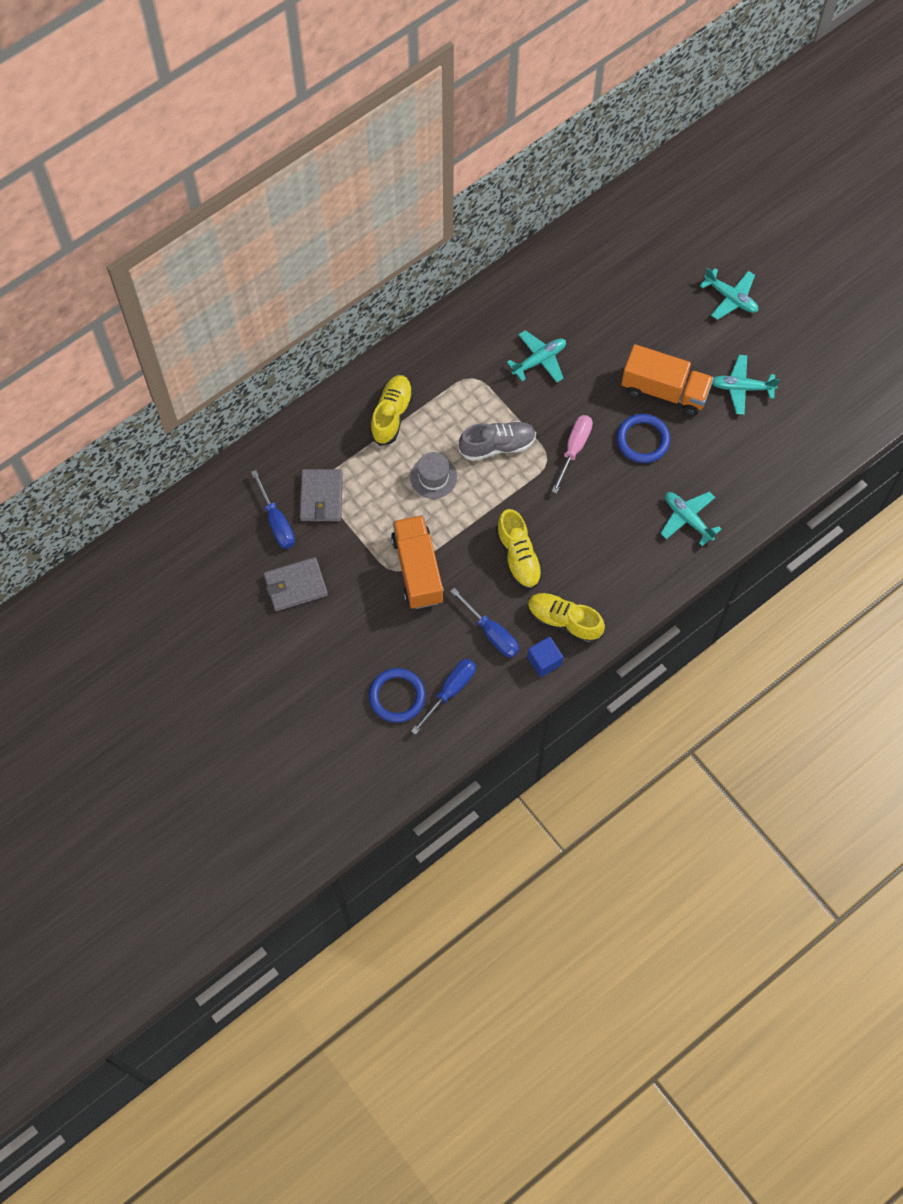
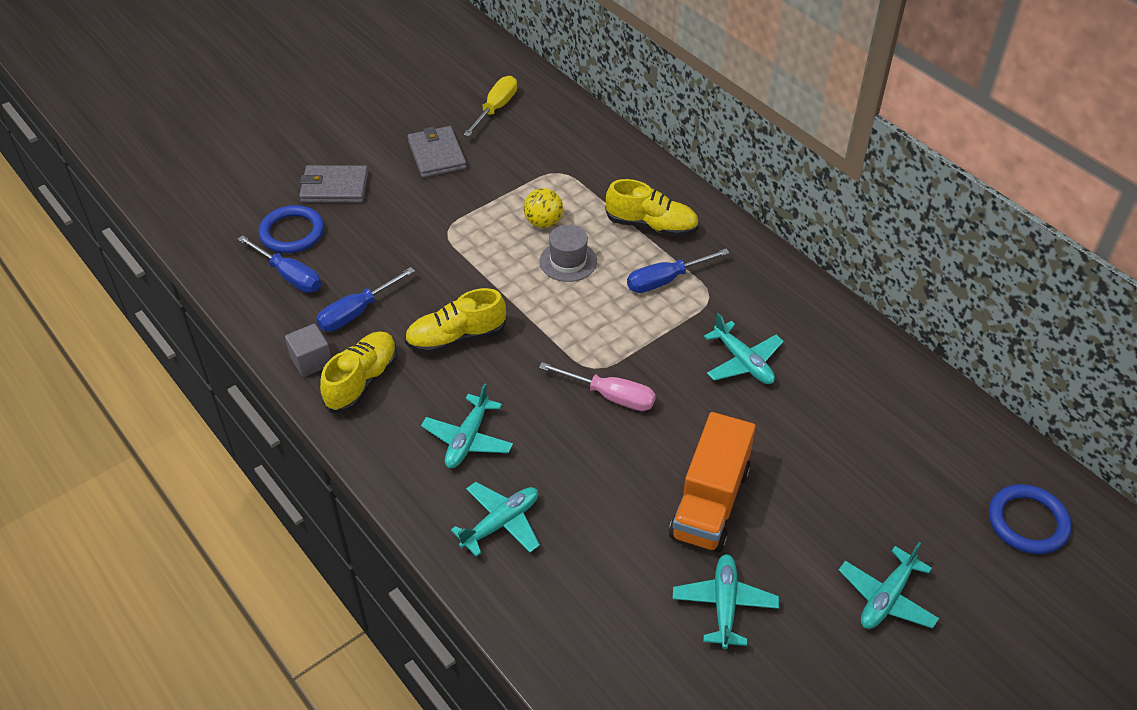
camera: 90 degrees right, 20 degrees down
(229, 539) = (496, 108): none -> yellow screwdriver
(277, 522) = (514, 140): blue screwdriver -> blue screwdriver (665, 280)
(321, 497) = (543, 172): grey wallet -> grey wallet (334, 187)
(387, 496) = (543, 222): none -> yellow ball
(417, 569) = (447, 248): orange truck -> none
(497, 445) = (613, 319): grey shoe -> none
(544, 661) = (311, 361): blue cube -> grey cube
(617, 543) = (468, 439): none -> turquoise plane
(642, 440) = (627, 473): blue ring -> blue ring (1027, 522)

